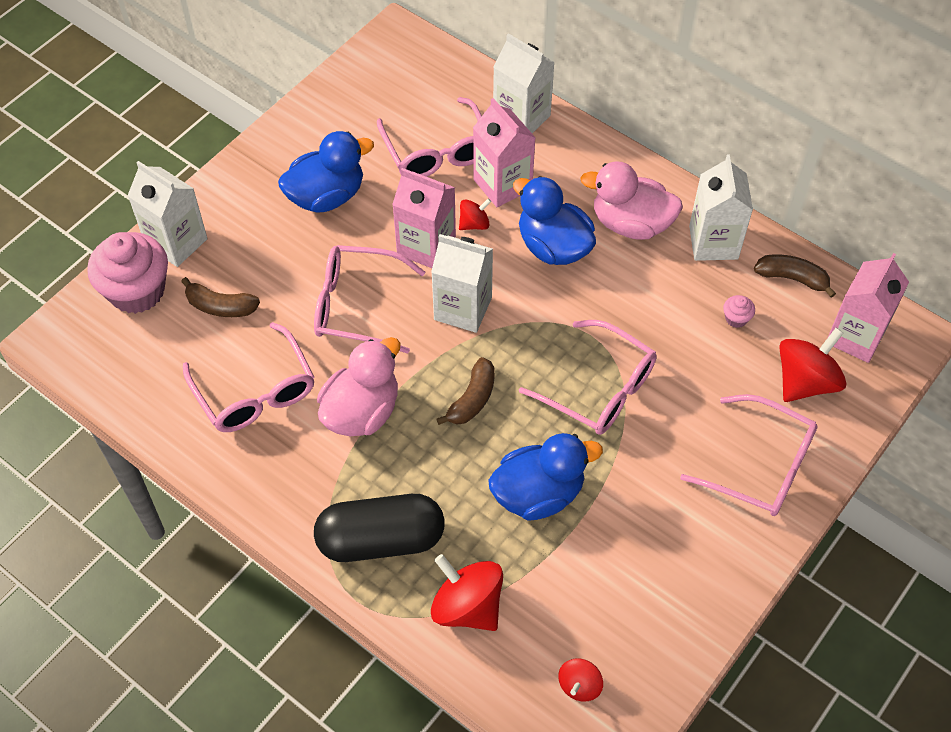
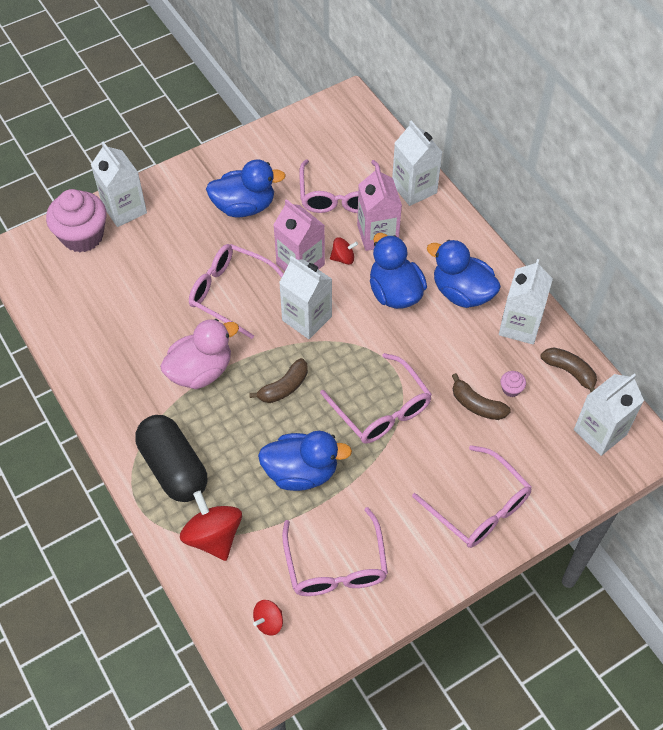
camera: 20 degrees right, 0 degrees up
(221, 306) = (135, 264): brown banana -> brown banana (477, 405)
(255, 392) = (132, 333): pink glasses -> pink glasses (336, 565)
(381, 540) = (173, 468): black capsule -> black capsule turned 45 degrees clockwise
(631, 224) = (462, 292): pink duck -> blue duck
(805, 381) = (543, 454): red spinning top -> none
(855, 336) = (600, 432): pink carton -> white carton

